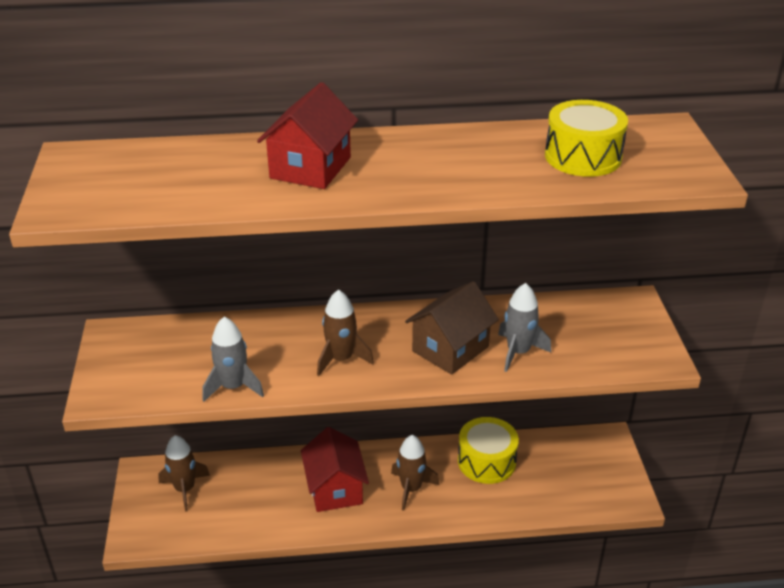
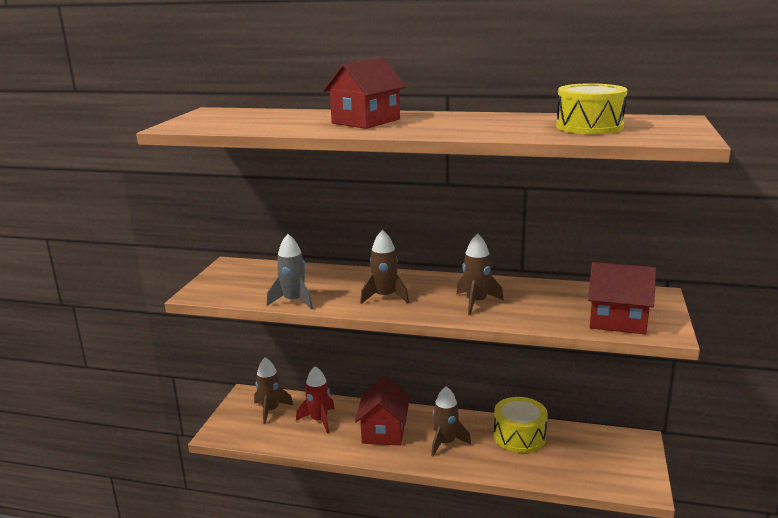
camera: 20 degrees right, 15 degrees down
(252, 490) = (319, 420): none -> red rocket
(450, 349) = (476, 302): brown house -> brown rocket
(518, 352) = (533, 311): grey rocket -> none
(609, 350) = (617, 320): none -> red house

